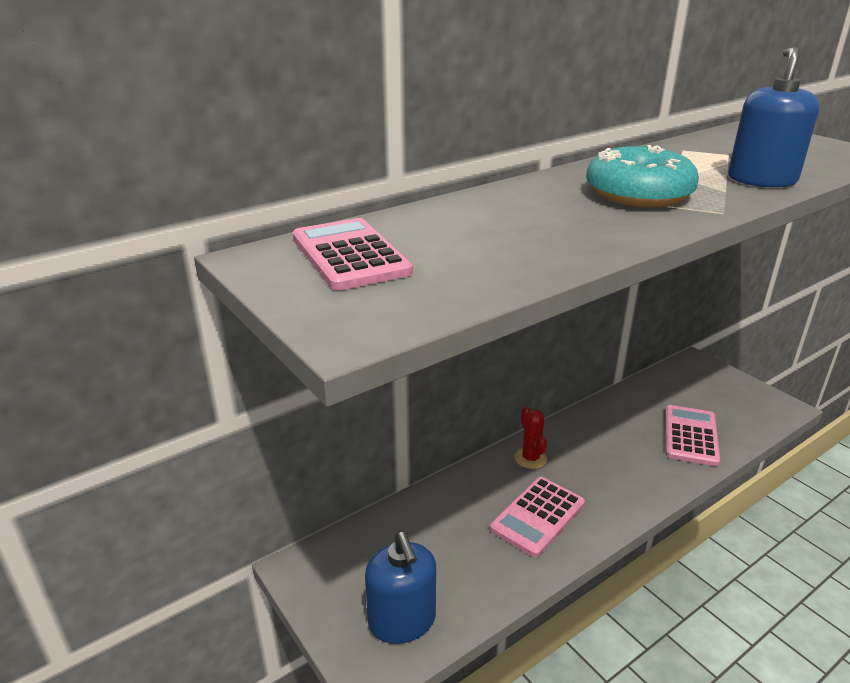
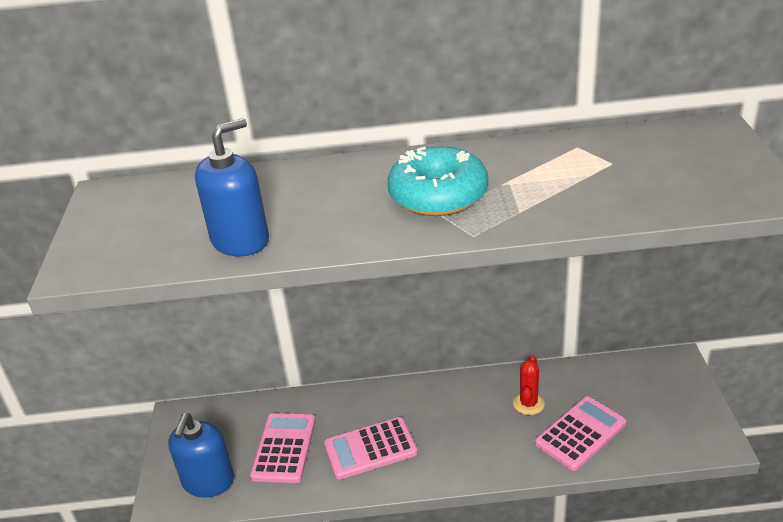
camera: 35 degrees right, 5 degrees up
(350, 255) = (155, 205): pink calculator -> pink calculator (284, 448)
(530, 458) = (413, 399): red cactus -> red cactus (528, 404)
(761, 180) = (581, 205): blue soap dispenser -> blue soap dispenser (240, 240)

